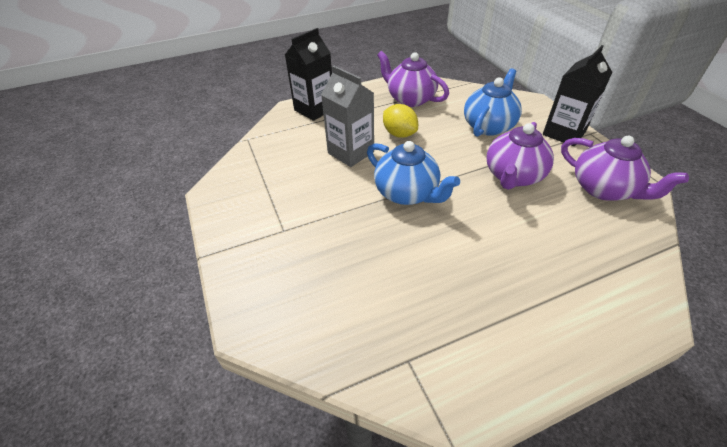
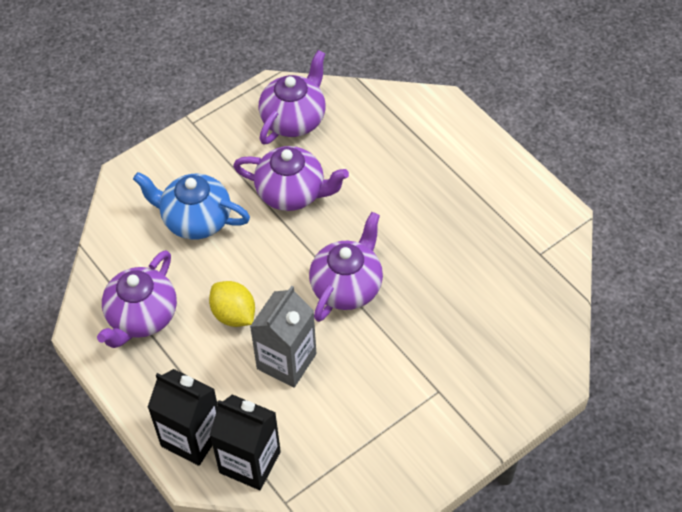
camera: 105 degrees left, 10 degrees up
(399, 134) = (234, 314): yellow lemon -> yellow lemon turned 75 degrees counterclockwise
(407, 193) = (347, 286): blue teapot -> purple teapot
(564, 133) = (197, 146): black carton -> black carton (250, 462)

